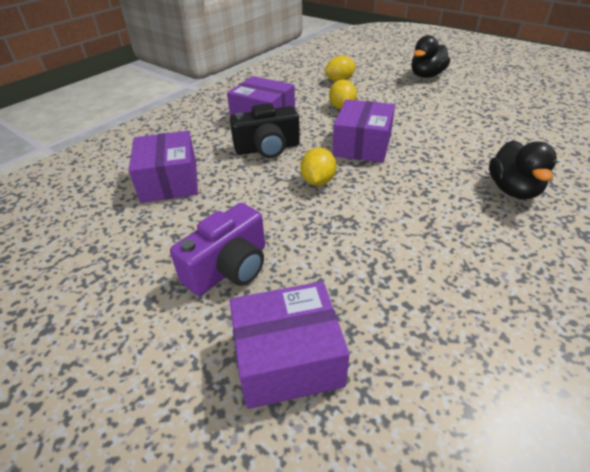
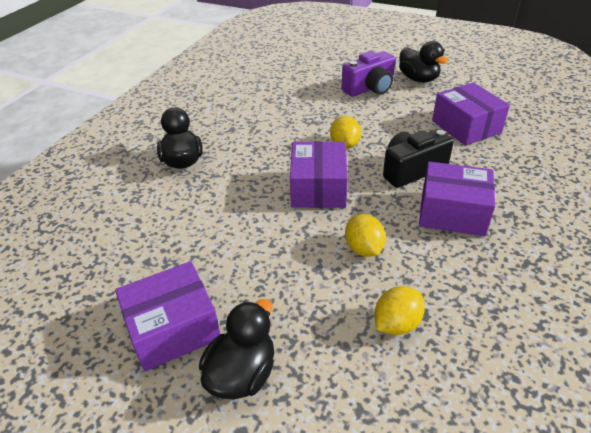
camera: 165 degrees right, 0 degrees up
(137, 274) = (418, 79): none -> black duck
(229, 268) = (370, 88): purple camera -> purple camera turned 150 degrees counterclockwise
(288, 358) = (318, 67): purple box -> purple box (173, 328)

